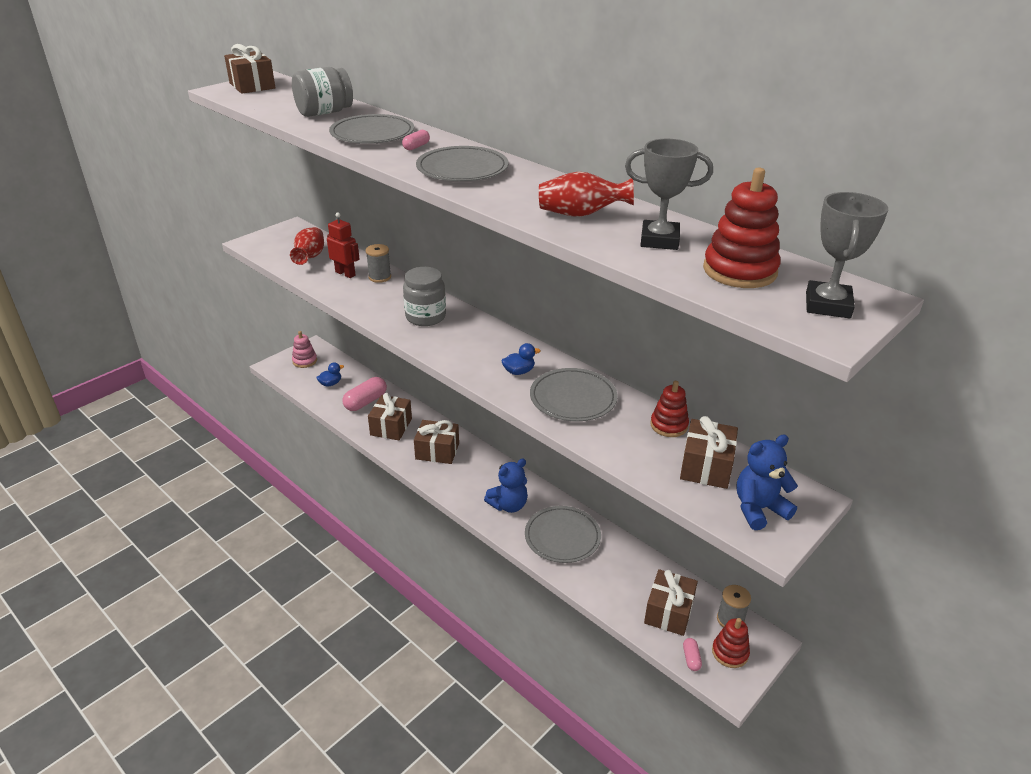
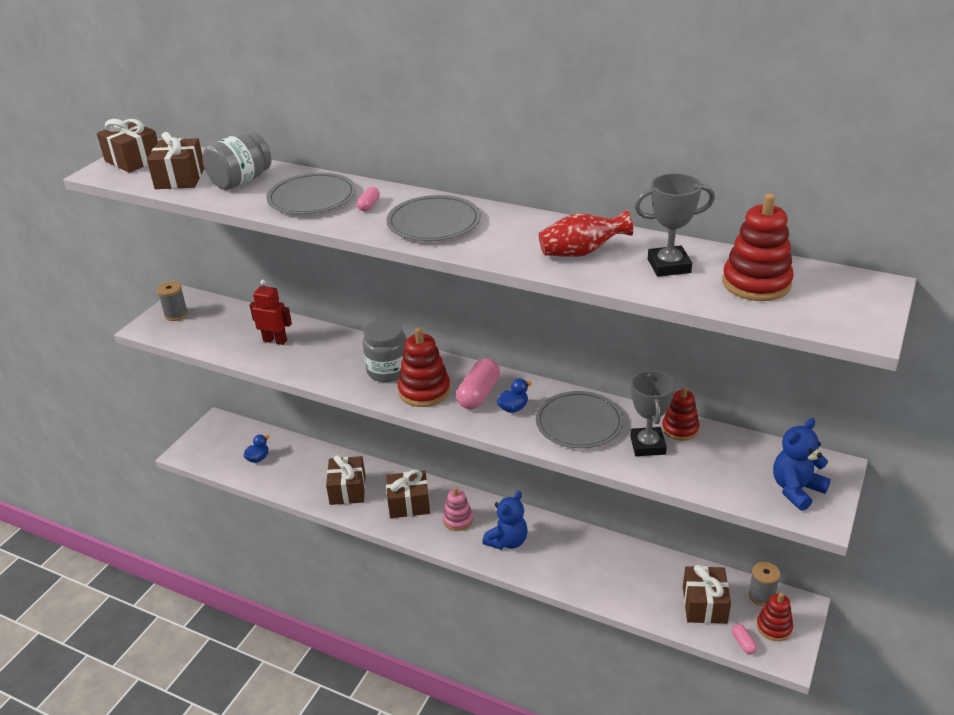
camera: 15 degrees left, 0 degrees up
(305, 361) = (216, 440): pink stacking toy -> pink stacking toy (458, 520)
(310, 257) = (225, 330): red vase -> none
(365, 402) = (307, 469): pink capsule -> pink capsule (479, 394)
(380, 277) = (314, 337): grey spool -> grey spool (176, 314)
(447, 340) = (424, 391): none -> red stacking toy
(562, 537) = (574, 559): grey plate -> none
(706, 467) = (732, 461): brown gift -> brown gift (180, 178)
(827, 305) = (847, 302): grey trophy -> grey trophy (647, 445)

